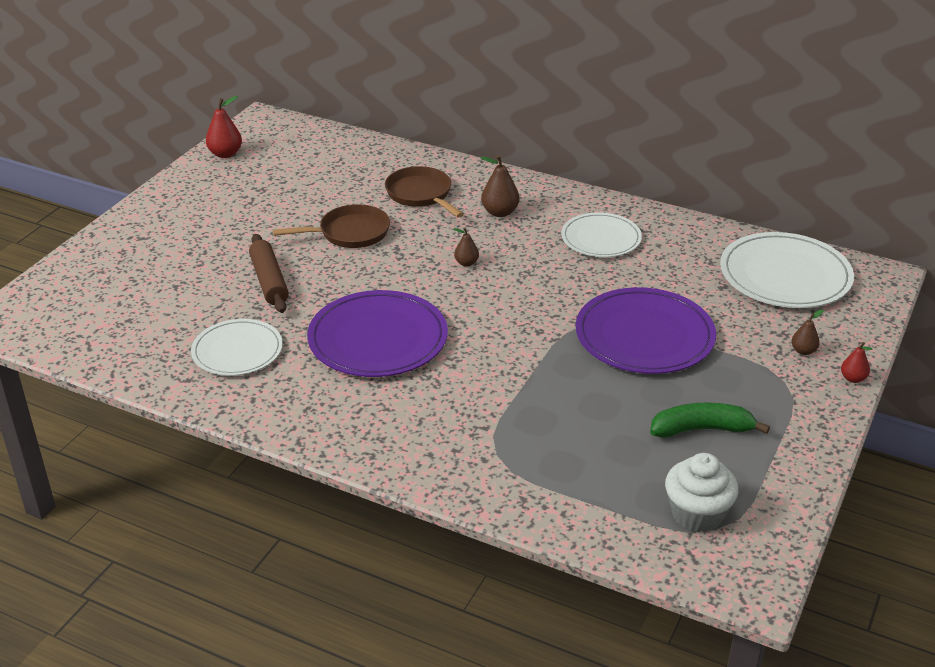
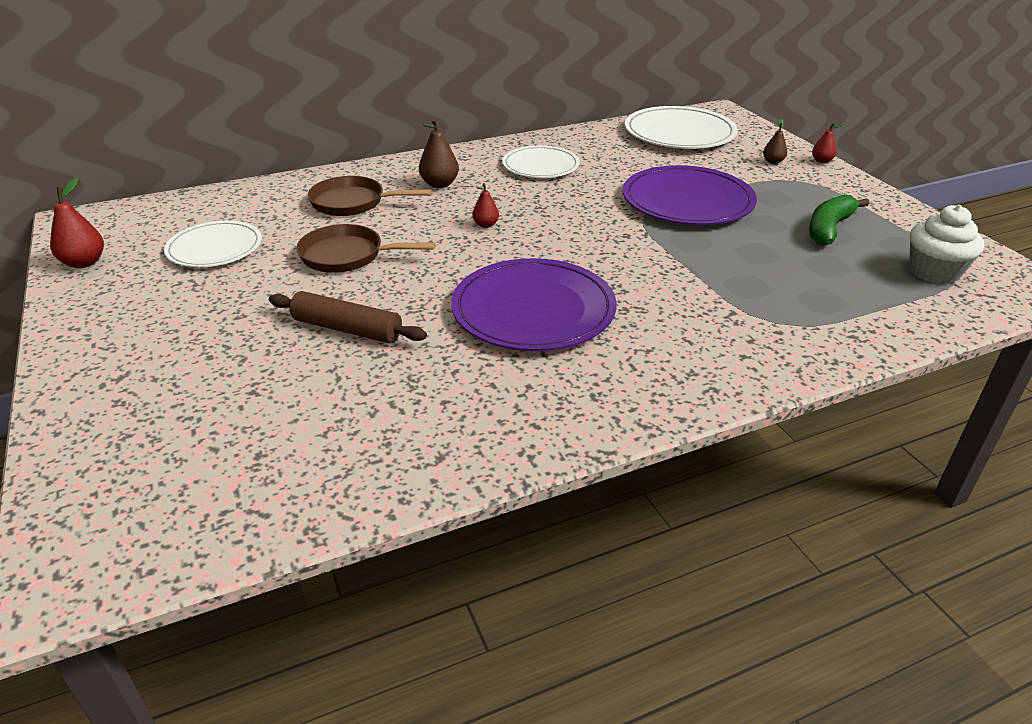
camera: 50 degrees left, 0 degrees up
(237, 351) = (436, 399): white plate -> white plate (215, 248)
(350, 233) = (347, 256): brown pan -> brown pan turned 105 degrees counterclockwise
(466, 263) = (486, 225): brown pear -> red pear

